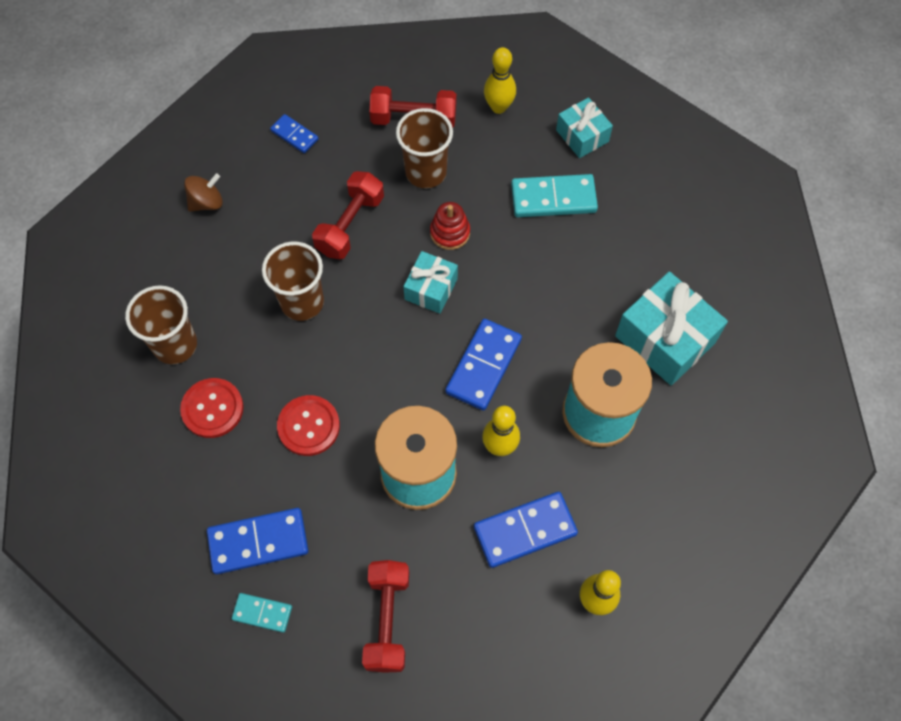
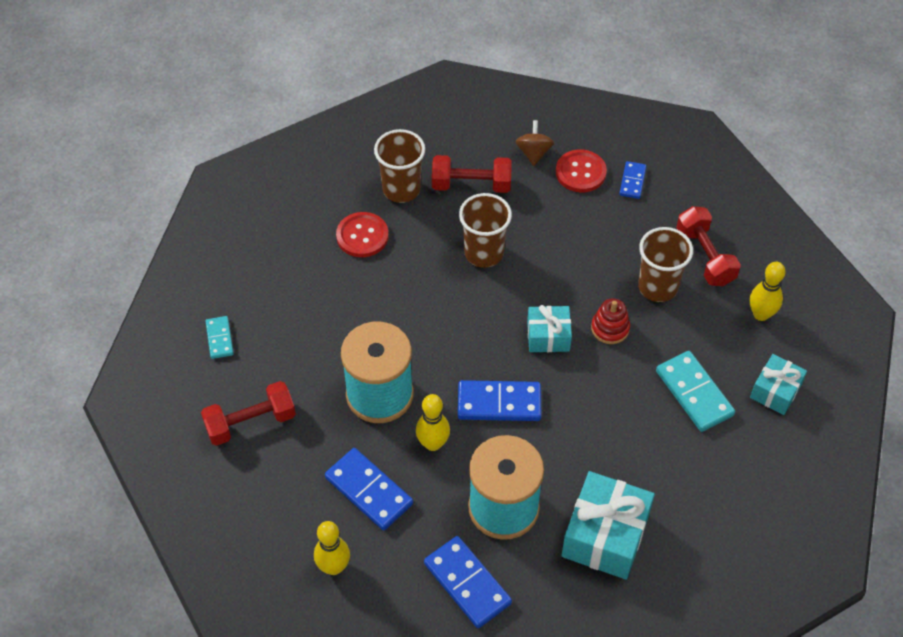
camera: 65 degrees right, 10 degrees down
(207, 202) = (533, 153): brown spinning top -> brown spinning top turned 120 degrees counterclockwise
(258, 542) = (272, 312): blue domino -> blue domino (467, 583)
(308, 426) = (380, 303): red button -> red button (580, 172)
(350, 225) = (573, 255): red dumbbell -> red dumbbell (471, 185)

